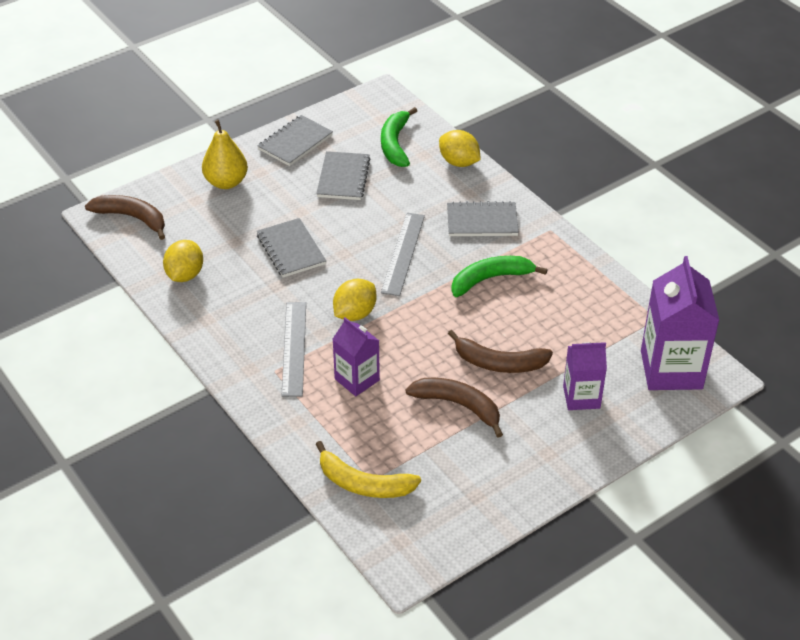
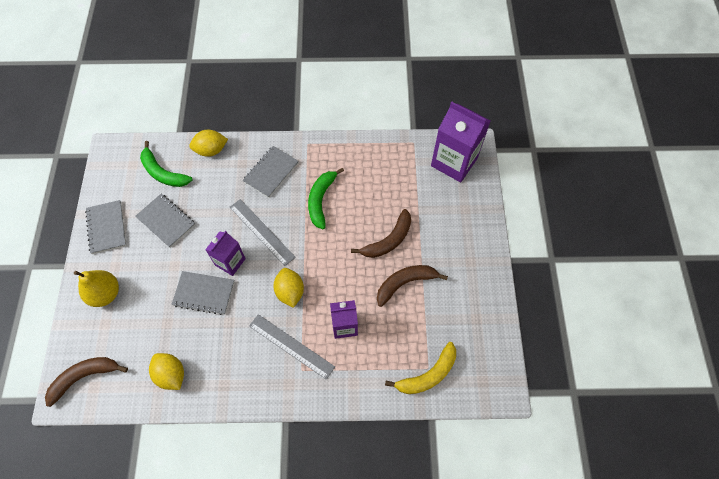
camera: 55 degrees left, 20 degrees up
(581, 397) = (443, 217): purple carton -> purple carton (230, 262)

